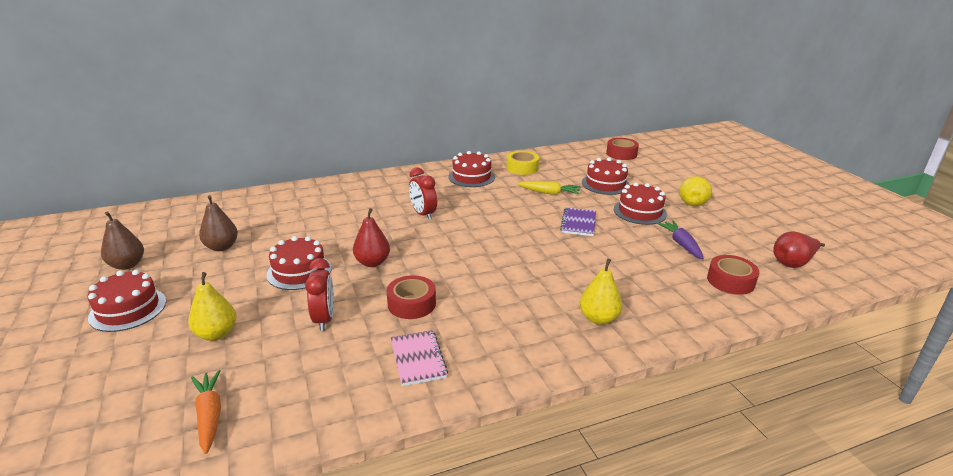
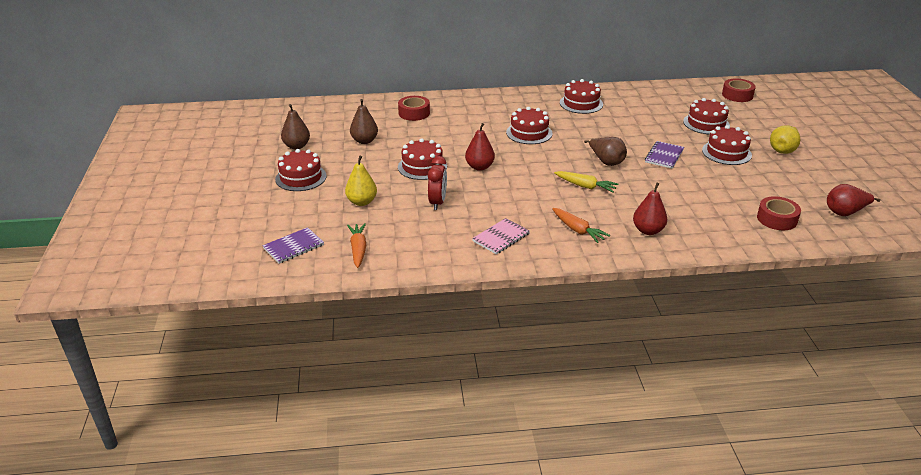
camera: 15 degrees right, 5 degrees up
(102, 429) = (293, 247): none -> purple notebook
(411, 304) = (504, 201): red tape -> red tape (414, 113)
(418, 359) = (501, 237): pink notebook -> pink notebook turned 45 degrees clockwise
(423, 214) = (529, 133): red clock -> red cake
(514, 331) = (578, 230): none -> orange carrot
(519, 237) = (606, 162): none -> brown pear
(522, 168) = (631, 100): yellow tape -> none
(549, 193) = (648, 126): yellow carrot -> yellow carrot (585, 186)
(598, 318) = (648, 230): yellow pear -> red pear
(681, 244) = (750, 185): purple carrot -> none

